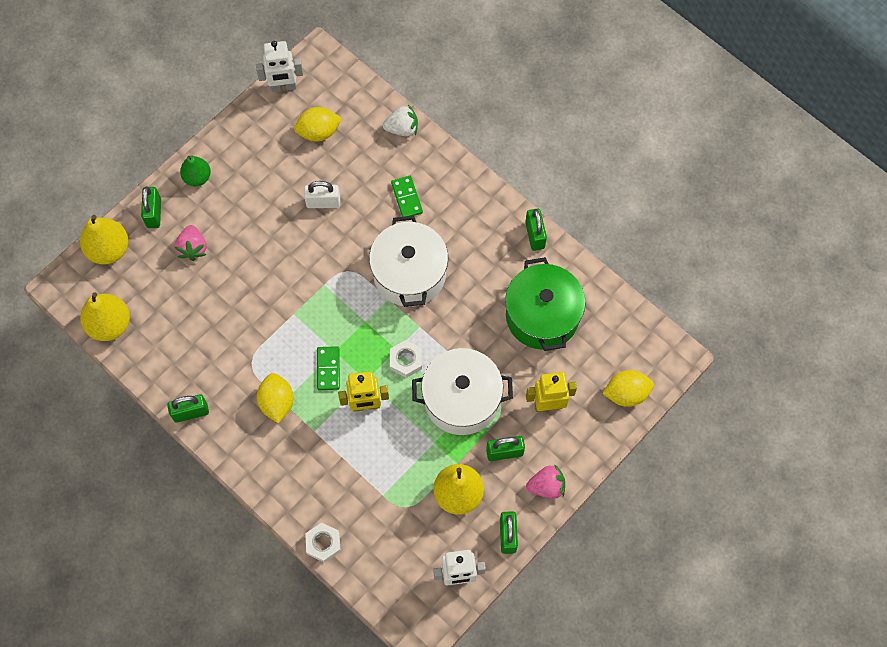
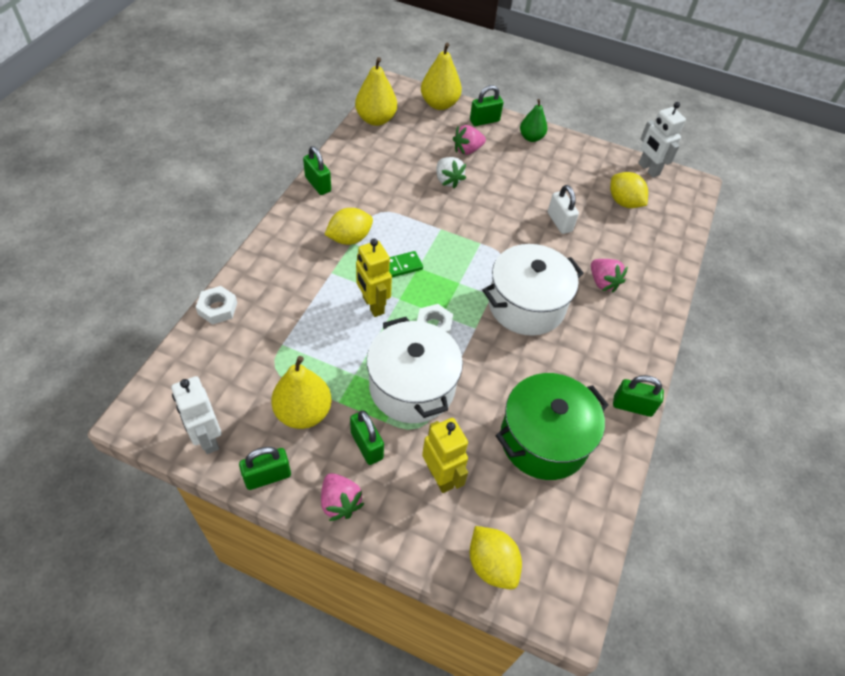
camera: 65 degrees right, 15 degrees down
(402, 128) = (670, 261): white strawberry -> white strawberry (448, 180)
(407, 198) = (603, 282): green domino -> pink strawberry
(534, 235) = (632, 406): green padlock -> green padlock turned 45 degrees clockwise

